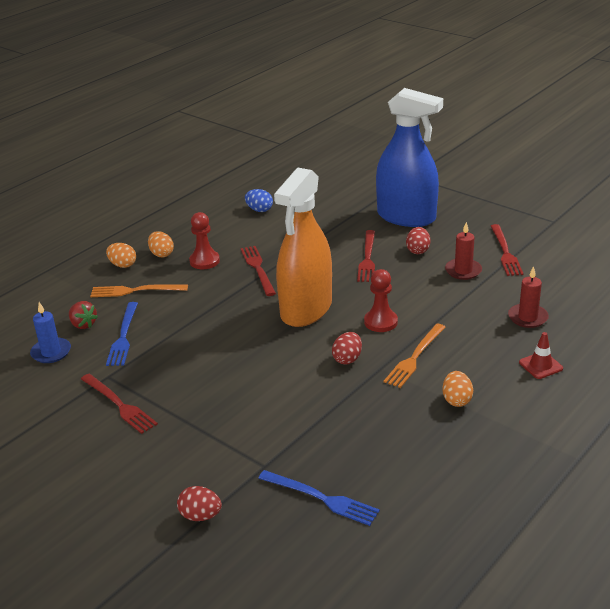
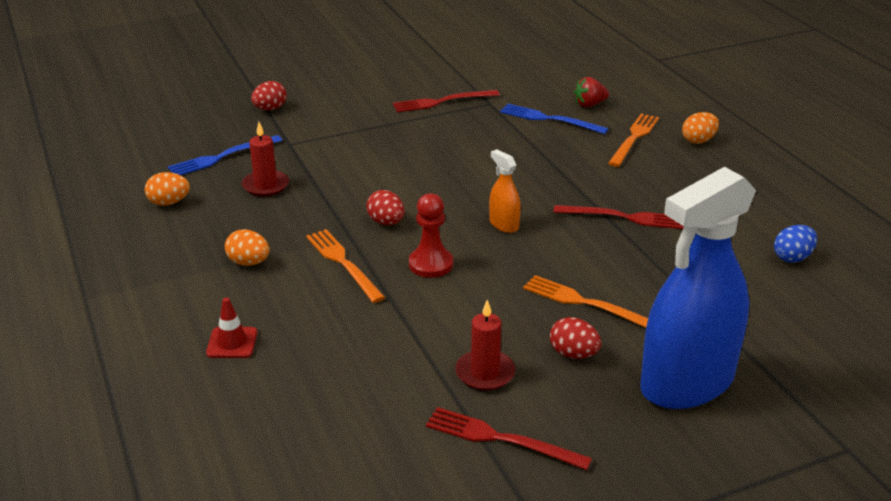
camera: 115 degrees right, 0 degrees up
(51, 352) = (554, 86): blue candle -> none
(161, 254) = (708, 166): orange egg -> orange egg (169, 203)
(204, 261) = (670, 188): red pawn -> none
(306, 309) = (504, 224): orange spray bottle -> orange spray bottle, size x0.40
(367, 258) = (586, 303): red fork -> orange fork
(527, 317) = (326, 379): red candle -> red candle (265, 185)

